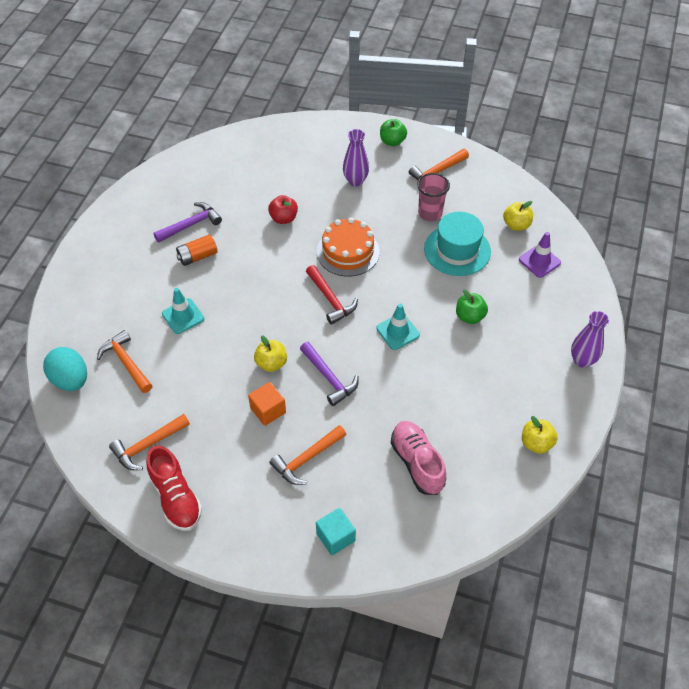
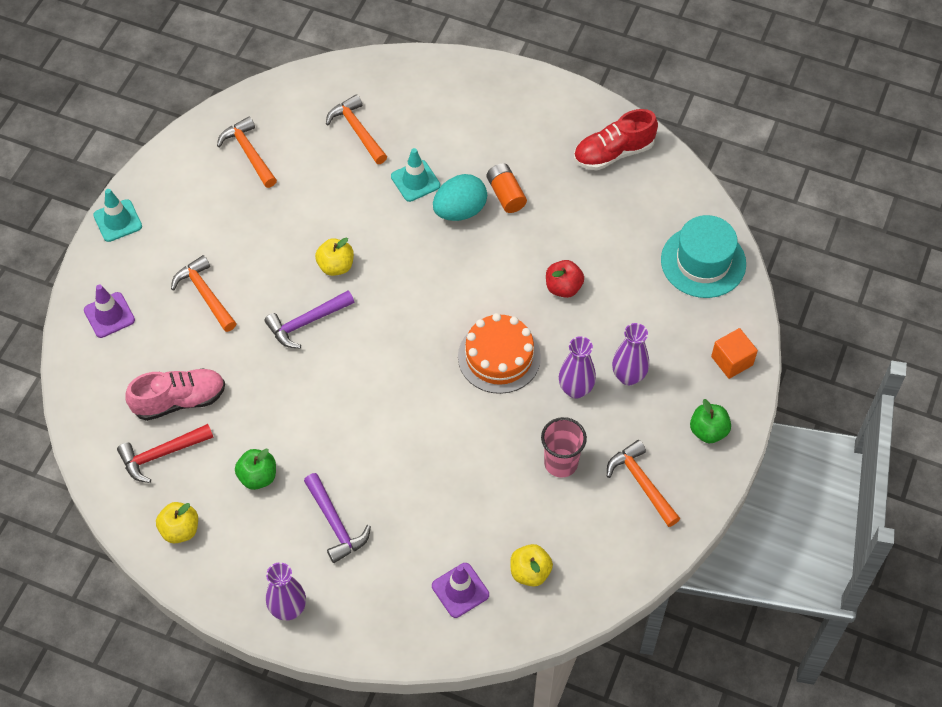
camera: 95 degrees right, 5 degrees up
(71, 380) = (342, 83): turquoise egg -> turquoise egg (460, 211)
(126, 362) = (357, 130): orange hammer -> orange hammer turned 90 degrees counterclockwise
(176, 497) = (184, 178): red shoe -> red shoe (613, 153)
(191, 225) = (559, 187): purple hammer -> purple hammer (335, 523)
(268, 410) = (273, 260): orange cube -> orange cube (732, 361)
(330, 299) = (422, 332): red hammer -> red hammer (162, 454)
(335, 537) = (109, 315): turquoise cube -> purple traffic cone
(370, 208) = (575, 389): none -> purple vase
(398, 332) = (363, 401): turquoise traffic cone -> turquoise traffic cone (117, 221)
(457, 250) = (490, 488): turquoise hat -> turquoise hat (703, 262)
(469, 316) = (376, 486): green apple -> green apple (258, 477)

